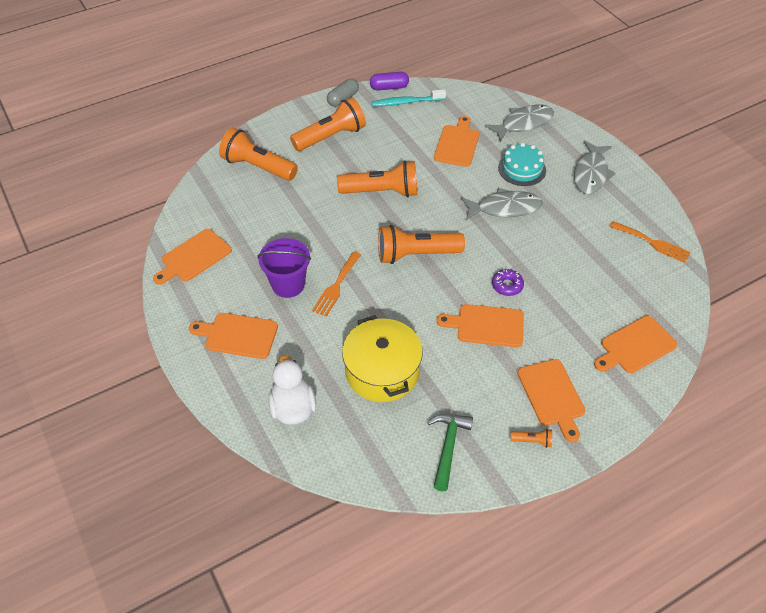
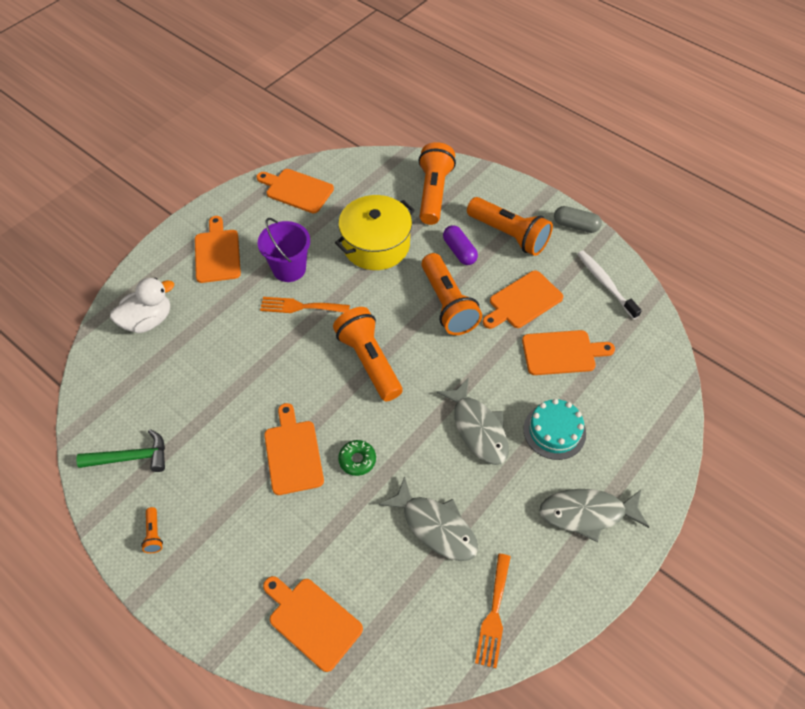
camera: 70 degrees right, 5 degrees up
(382, 371) = (207, 376): yellow pot -> yellow pot (376, 245)
(389, 87) = (621, 260): purple capsule -> purple capsule (459, 251)
(406, 102) = (605, 284): turquoise toothbrush -> white toothbrush
(507, 285) = (357, 460): purple donut -> green donut
(523, 123) = (640, 413): grey fish -> grey fish (435, 526)
(552, 395) = (216, 541): orange cutting board -> orange cutting board (523, 301)

